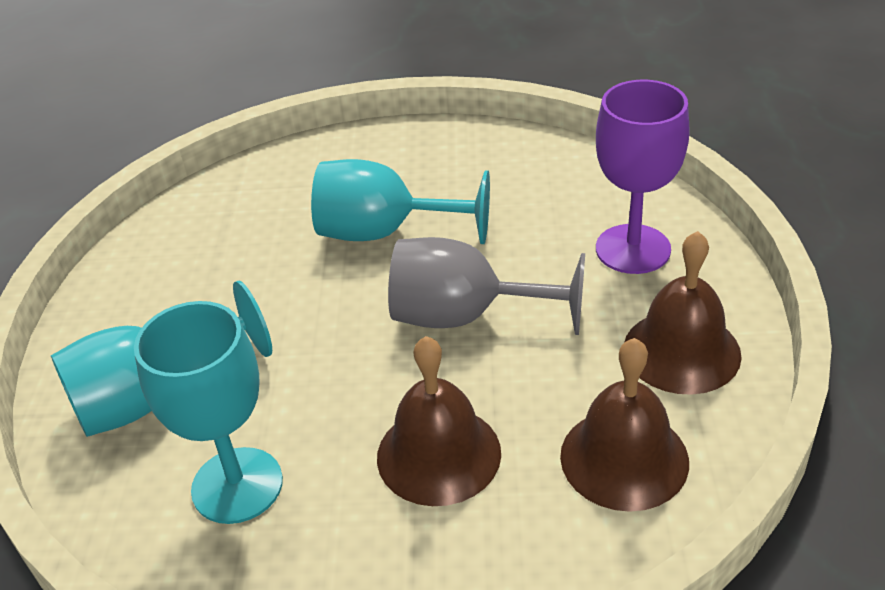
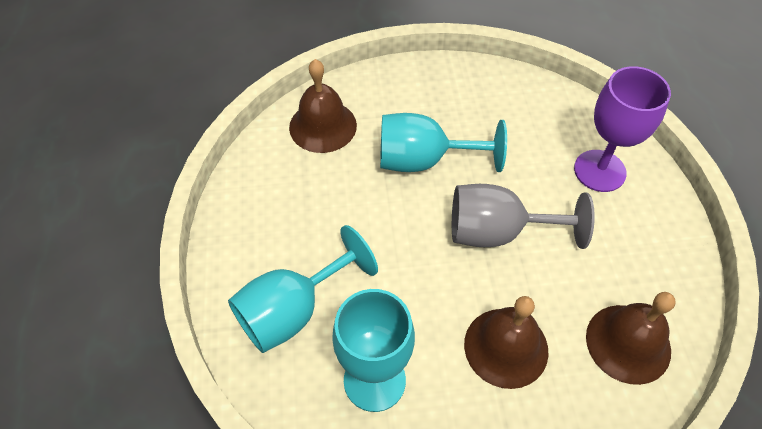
camera: 10 degrees left, 15 degrees up
(681, 351) = (648, 255): brown bell -> brown bell (323, 126)

